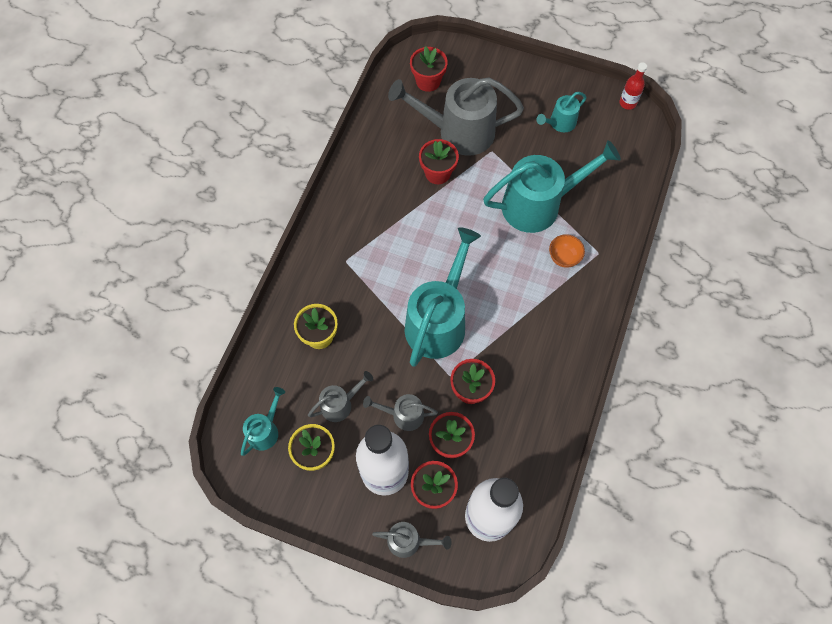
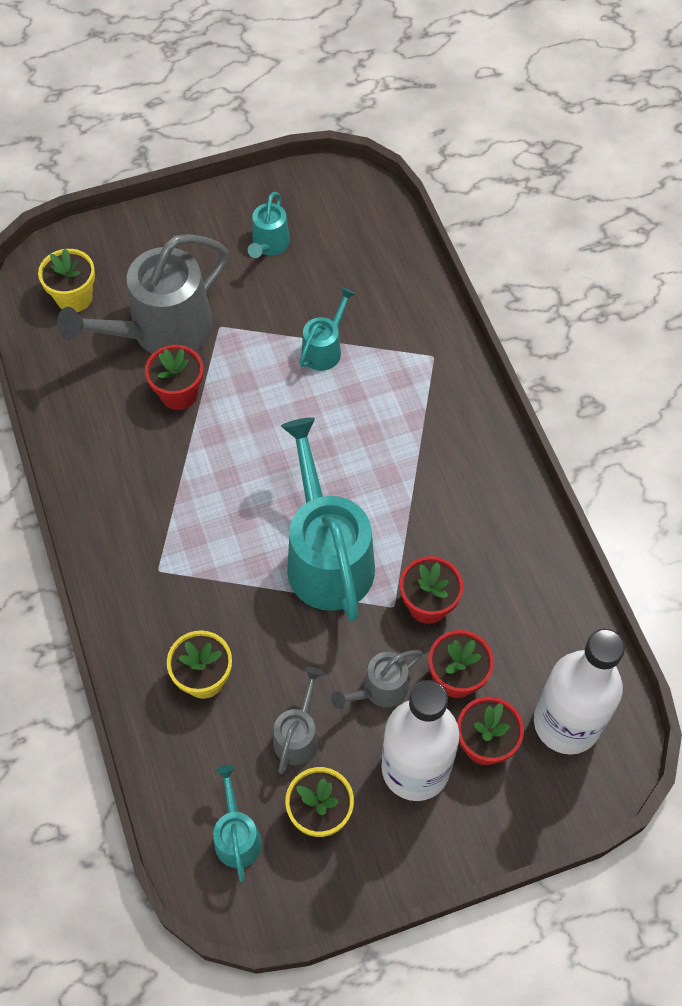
camera: 40 degrees left, 5 degrees down
(409, 541) = (508, 820): grey watering can -> none
(428, 81) = (74, 297): red flower pot -> yellow flower pot
(539, 204) = (325, 349): turquoise watering can -> turquoise watering can, size x0.49
(563, 258) = (401, 388): orange bowl -> none
(627, 103) = (324, 175): red bottle -> none

